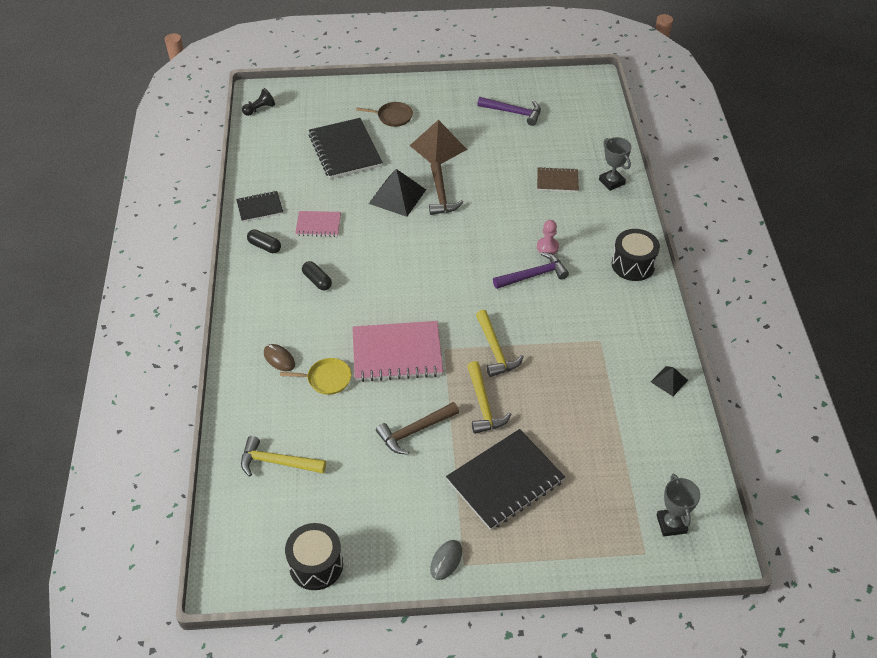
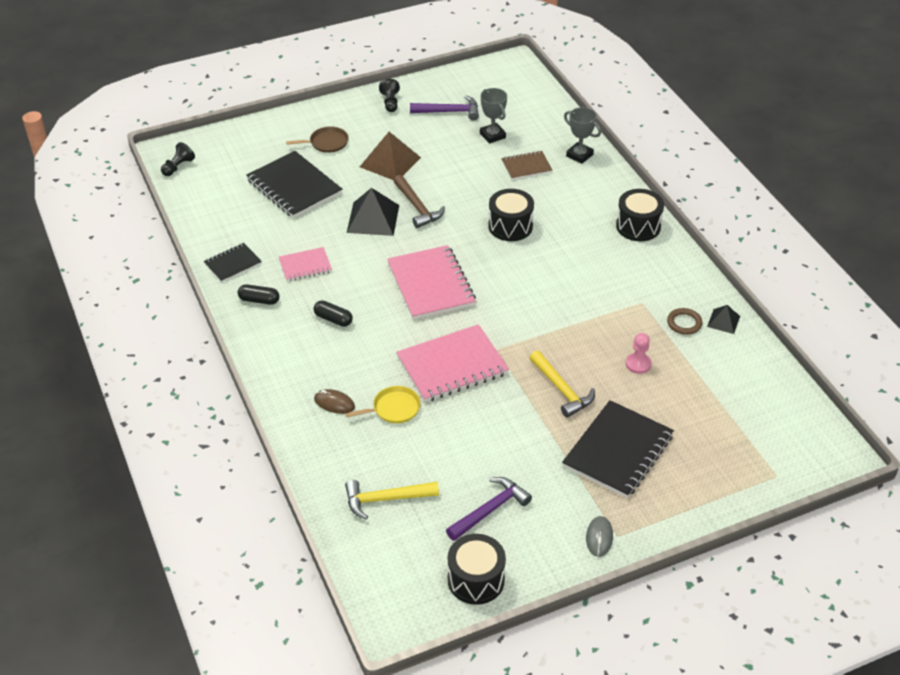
camera: 20 degrees left, 5 degrees down
(414, 431) = (507, 432): brown hammer -> none
(417, 271) = (431, 285): none -> pink notebook
(466, 92) = (390, 102): none -> black pawn
(495, 350) = (547, 337): yellow hammer -> none
(514, 234) = (510, 226): none -> black drum
(533, 275) = (548, 259): purple hammer -> purple hammer (490, 510)
(547, 247) = (548, 230): pink pawn -> pink pawn (638, 364)
(630, 372) = (684, 323): none -> brown ring
(671, 524) = (787, 444): grey trophy -> grey trophy (492, 135)

